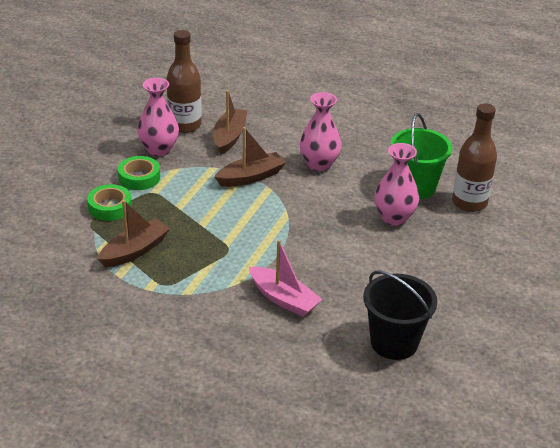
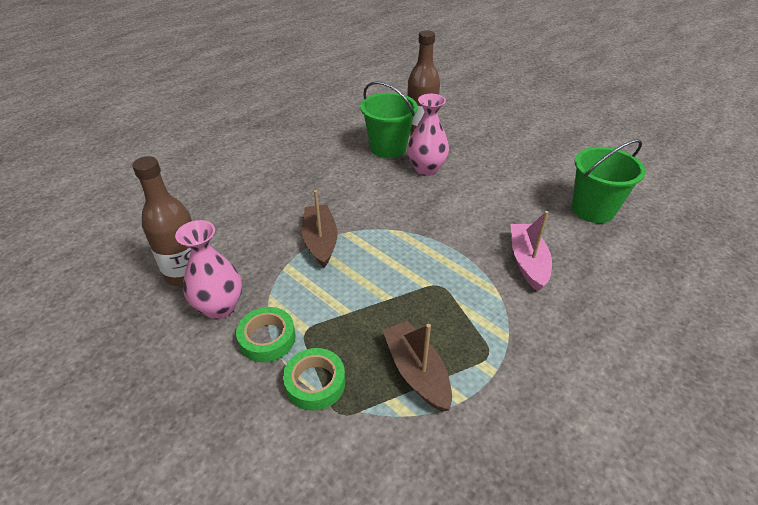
camera: 70 degrees left, 5 degrees up
(229, 137) = (237, 241): brown boat -> none
(283, 299) = (527, 262): pink boat -> pink boat turned 60 degrees counterclockwise
(319, 164) = (325, 191): pink vase -> none
(394, 342) = (593, 209): black bucket -> green bucket

